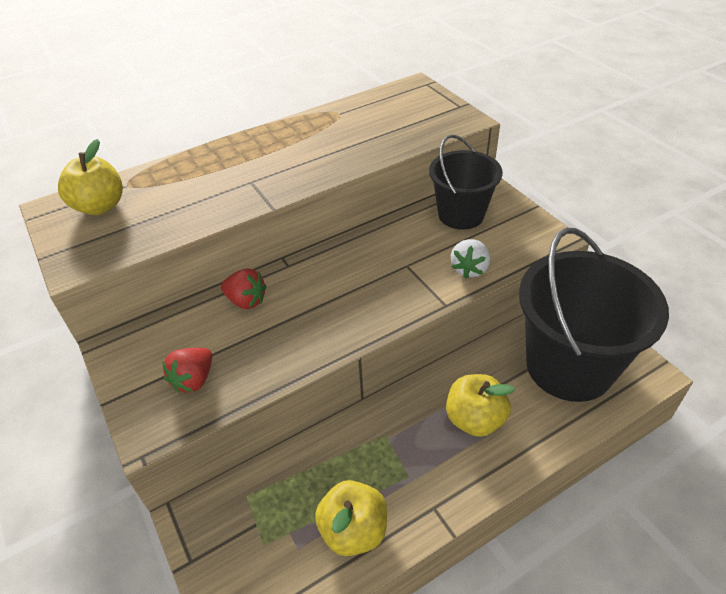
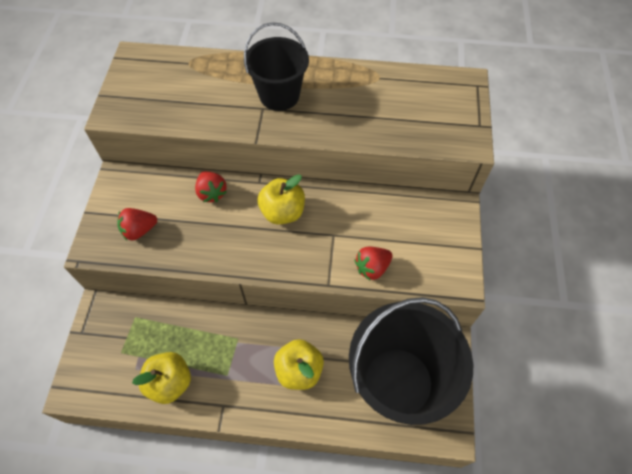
camera: 35 degrees right, 15 degrees up
(100, 206) = (159, 72): yellow apple -> yellow apple (282, 212)
(461, 215) = (412, 218): black bucket -> black bucket (279, 95)
(469, 269) = (372, 268): white strawberry -> red strawberry

